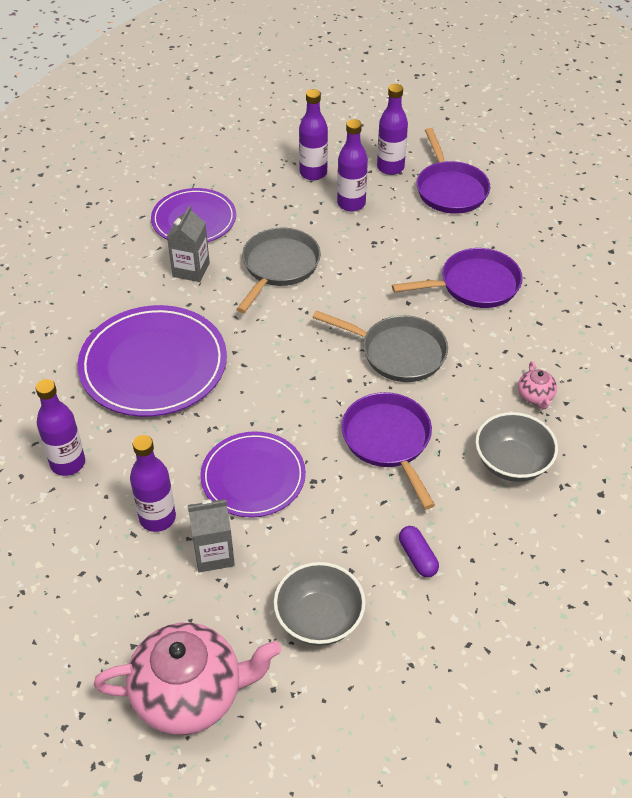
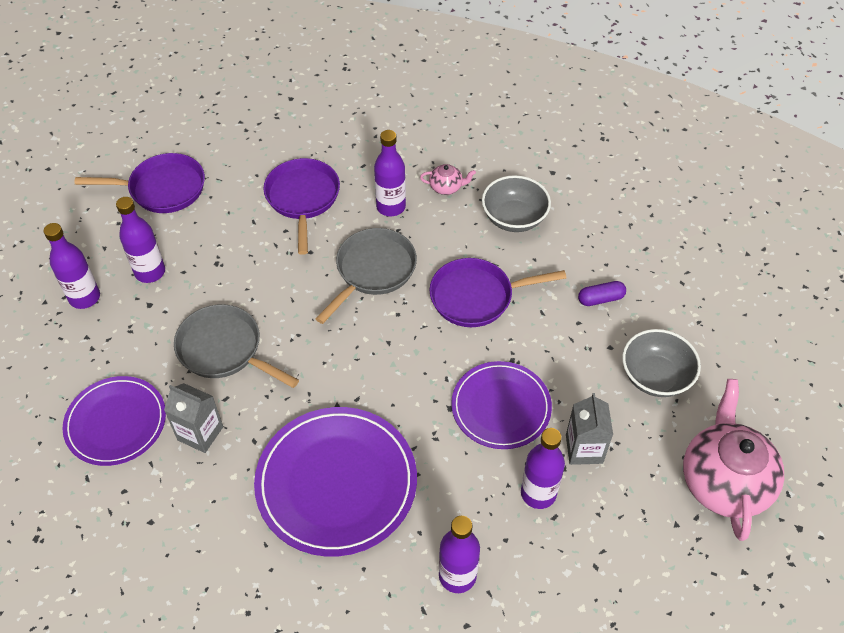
camera: 80 degrees left, 5 degrees up
(390, 167) = (106, 229): purple bottle -> purple bottle (391, 207)

